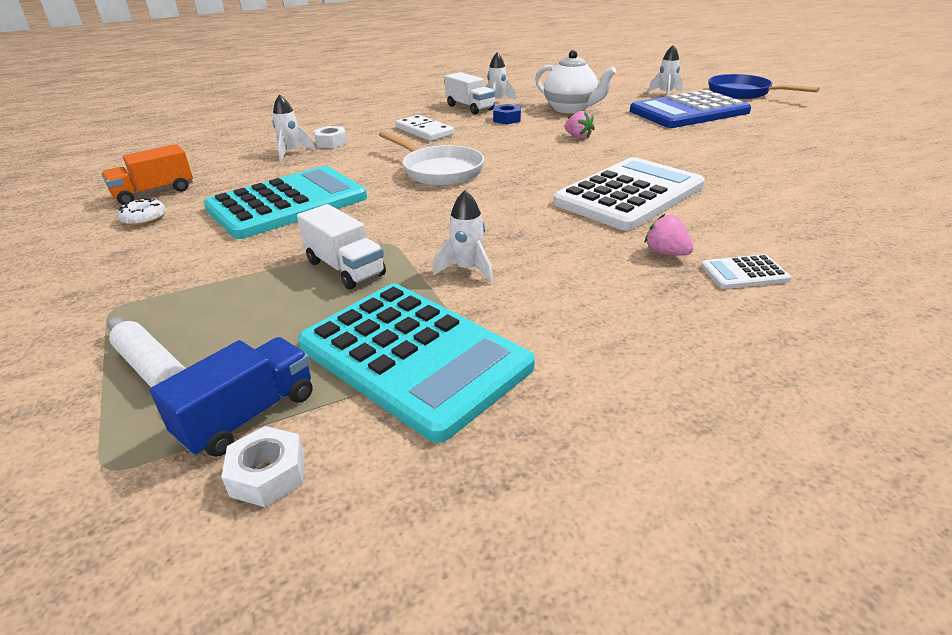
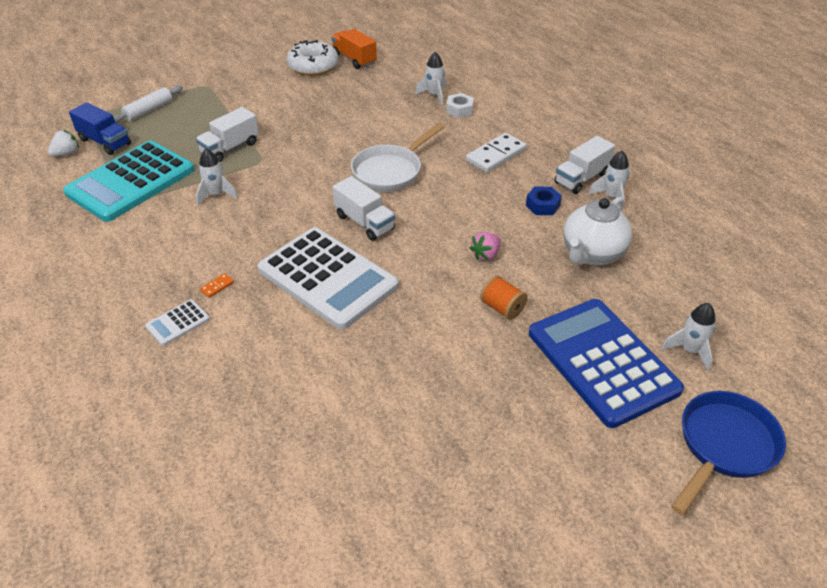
camera: 85 degrees right, 10 degrees up
(144, 219) = (313, 66): white donut -> white donut, size x1.89
(268, 474) = (67, 154): white nut -> white strawberry
(287, 203) = (330, 111): turquoise calculator -> none
(532, 181) = (365, 222): none -> white truck
(645, 134) = (502, 308): none -> orange spool
(666, 253) = (217, 286): pink strawberry -> orange domino
(744, 273) = (178, 323): white calculator -> white calculator turned 120 degrees counterclockwise

